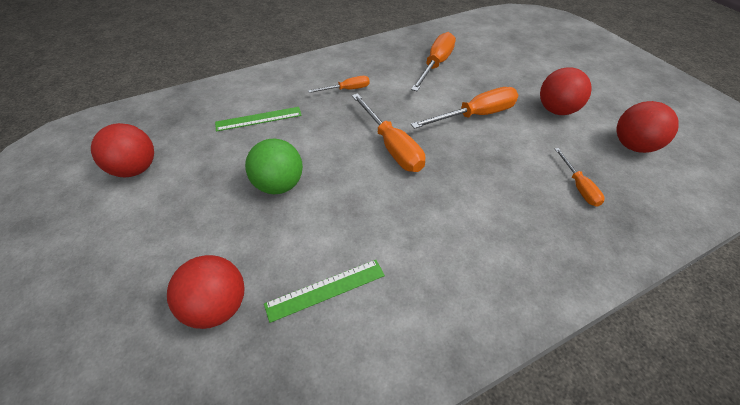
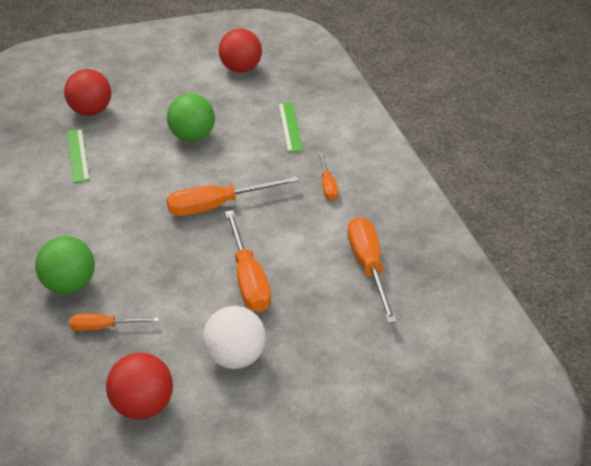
camera: 100 degrees right, 10 degrees down
(435, 65) = (368, 267): orange screwdriver -> orange screwdriver turned 135 degrees counterclockwise
(547, 226) = (69, 286): none -> green ball
(556, 110) = (235, 358): red ball -> white ball

